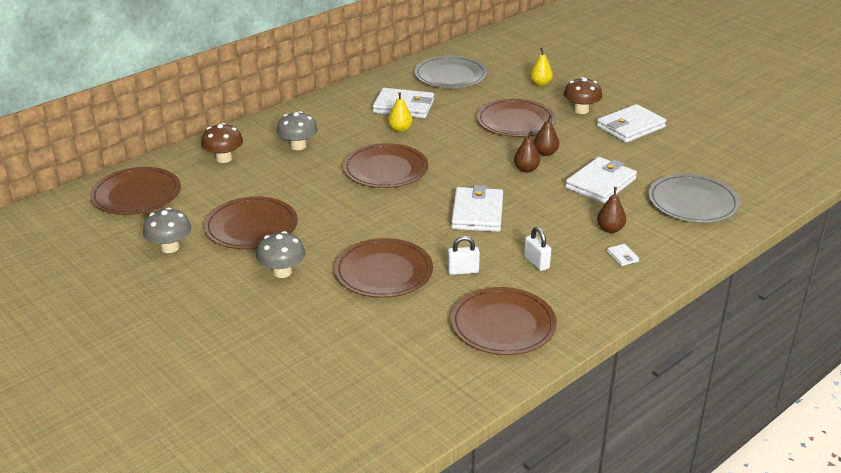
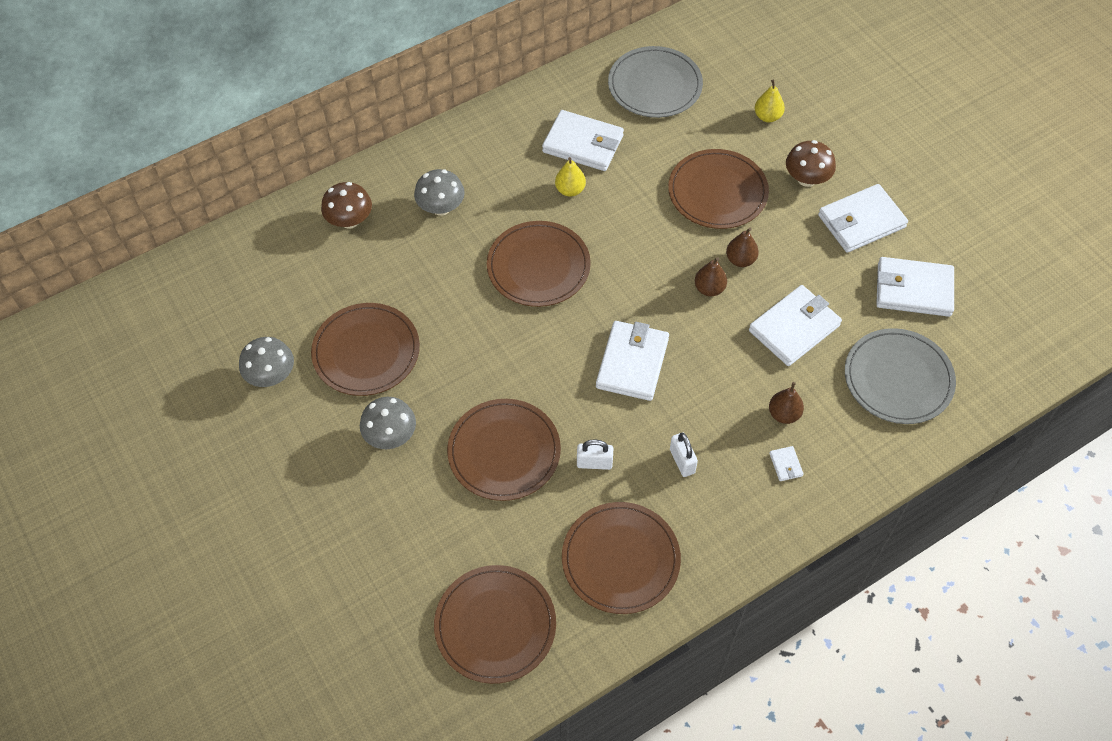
camera: 10 degrees right, 25 degrees up
(136, 195) = (242, 276): brown plate -> brown plate (495, 625)
(684, 157) = (913, 290): none -> white wallet

